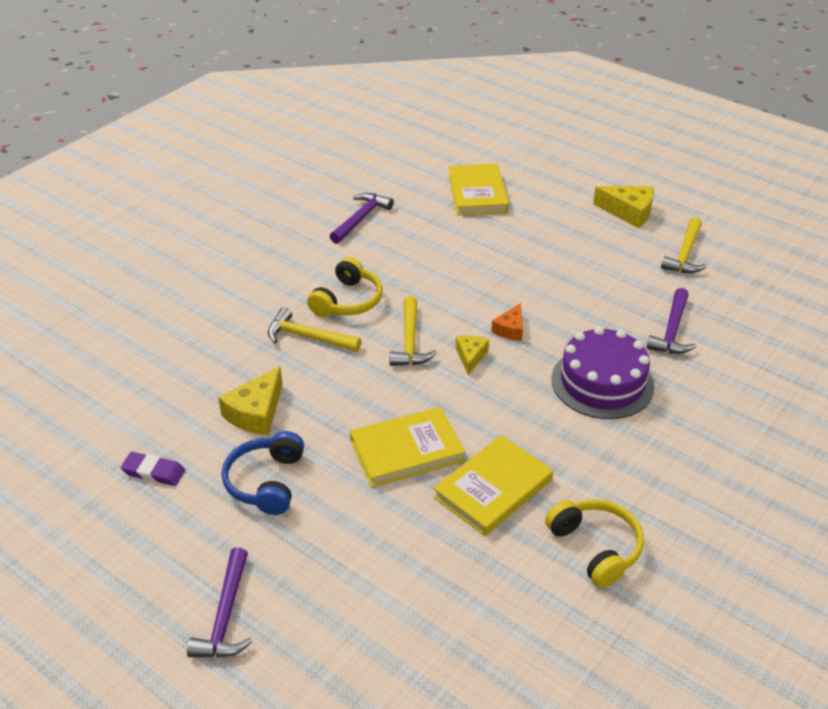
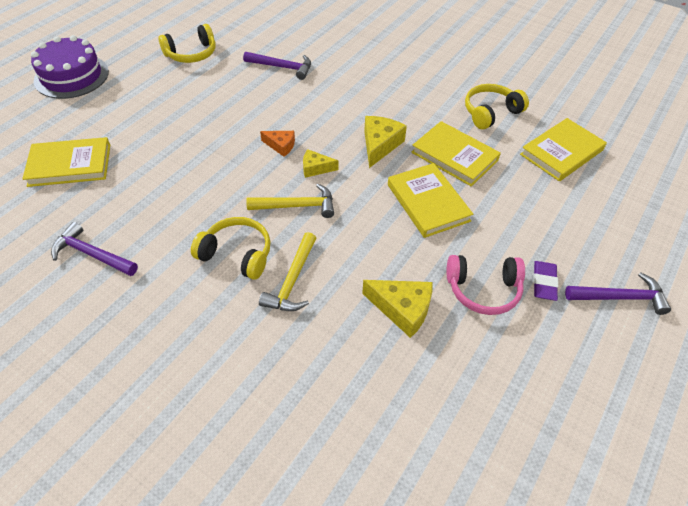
camera: 95 degrees left, 10 degrees up
(154, 472) = (494, 382): purple eraser -> purple eraser (544, 282)
(266, 482) = (483, 290): blue headphones -> pink headphones
(503, 621) = (561, 152): none -> yellow book
(602, 382) = (340, 102): purple cake -> purple cake (71, 76)
(629, 212) = (128, 76): yellow cheese -> yellow cheese (379, 145)
(685, 254) = (191, 54): yellow hammer -> yellow headphones

